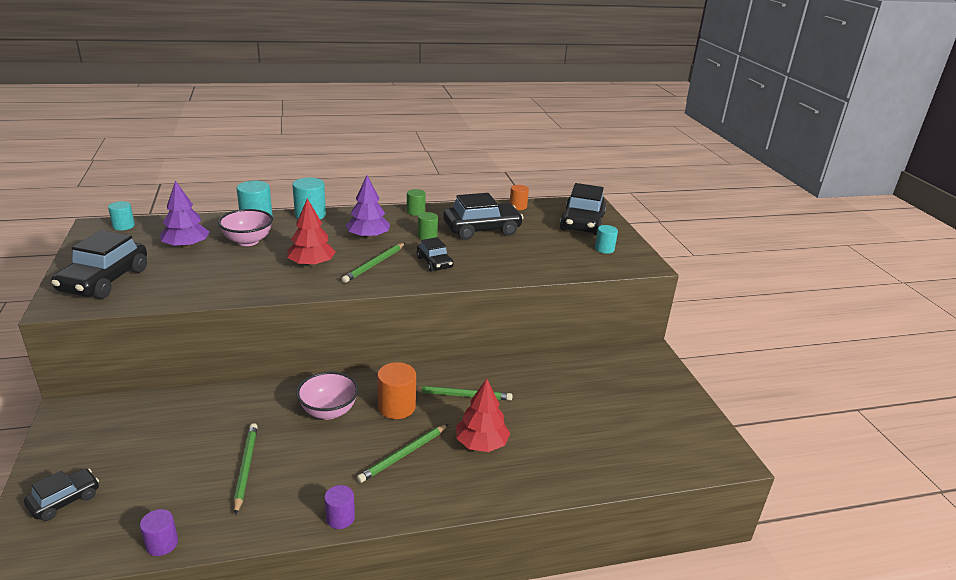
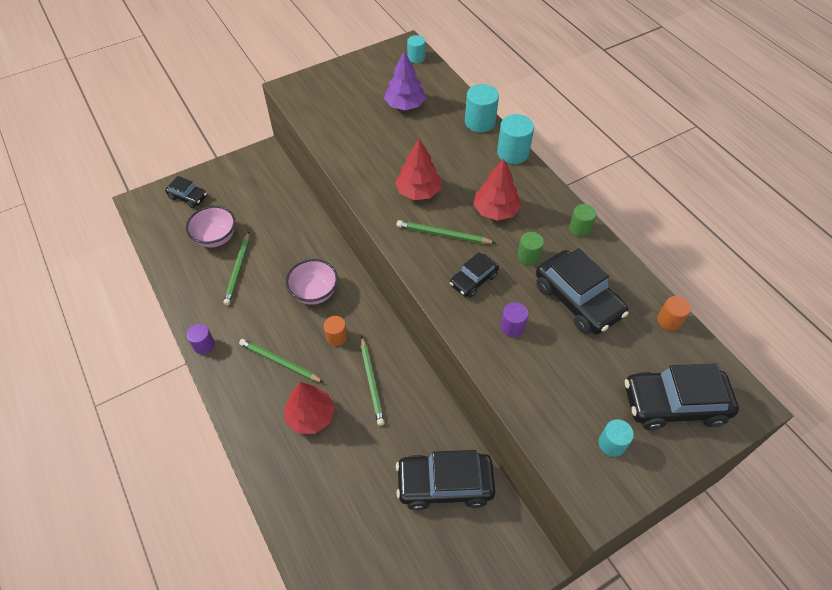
camera: 75 degrees right, 25 degrees up
(104, 280) = (331, 91): black car -> black car (444, 484)
(162, 544) = (163, 260): purple cylinder -> purple cylinder (512, 327)
(245, 468) = (238, 270): green pencil -> green pencil turned 120 degrees clockwise
(248, 241) = (435, 135): pink bowl -> pink bowl (216, 238)
(368, 237) = (495, 211): purple tree -> red tree
(396, 407) = (336, 337): orange cylinder -> orange cylinder, size x0.62

